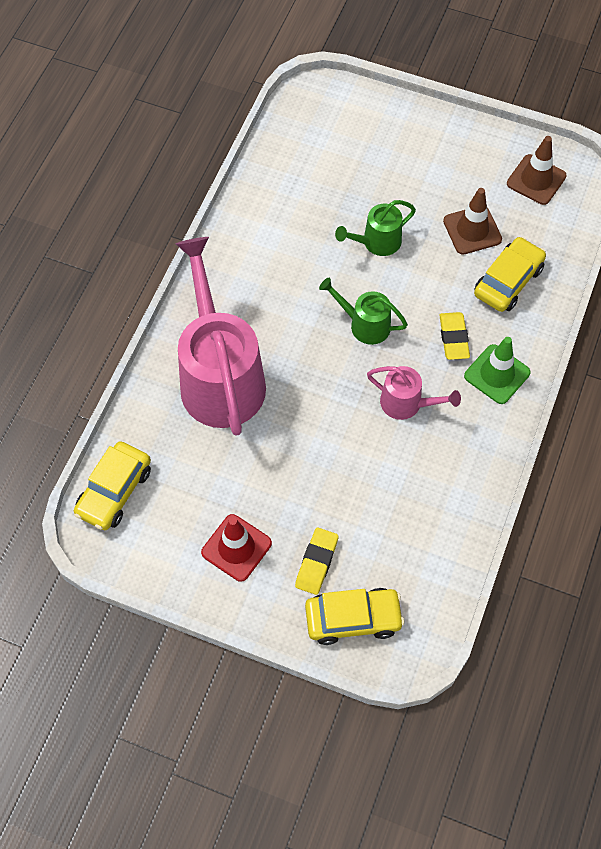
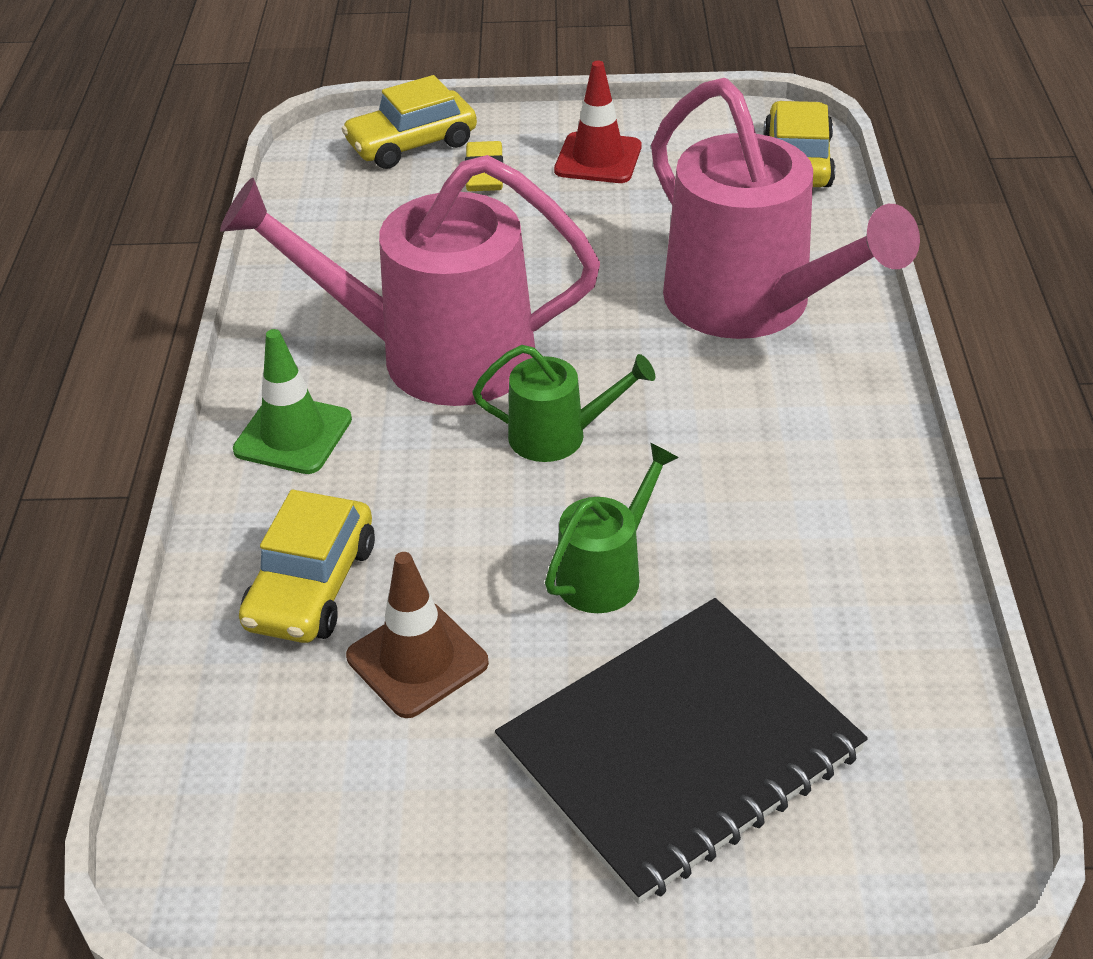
camera: 160 degrees right, 20 degrees down
(384, 160) = (680, 749): none -> black notebook
(407, 404) = (434, 356): pink watering can -> pink watering can, size x2.11
(453, 338) = (388, 463): yellow eraser -> none
(536, 180) = (300, 826): brown traffic cone -> none

